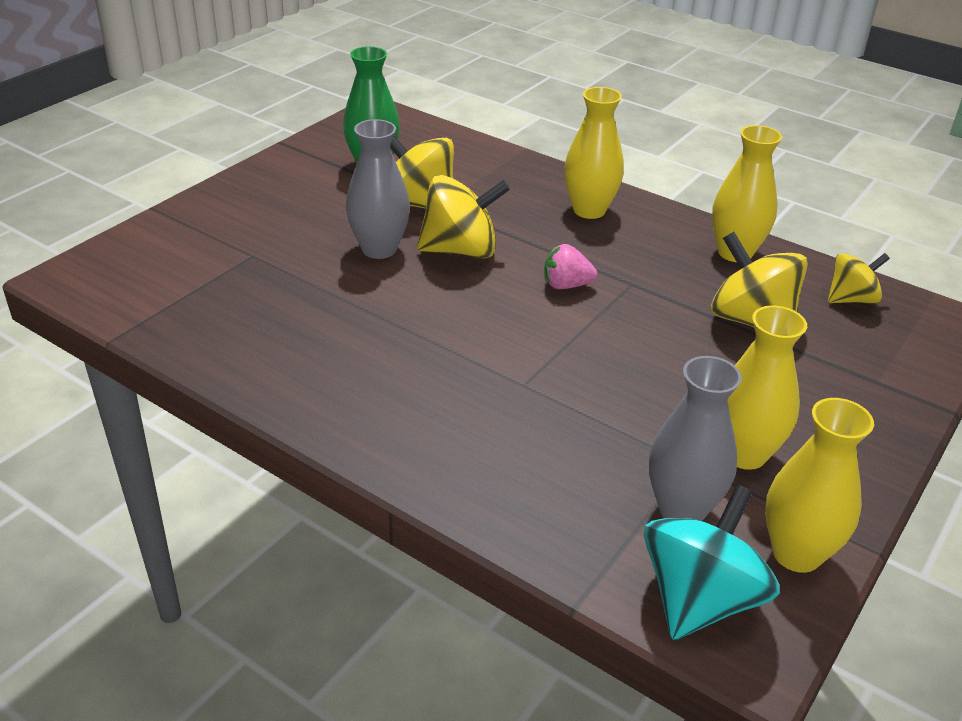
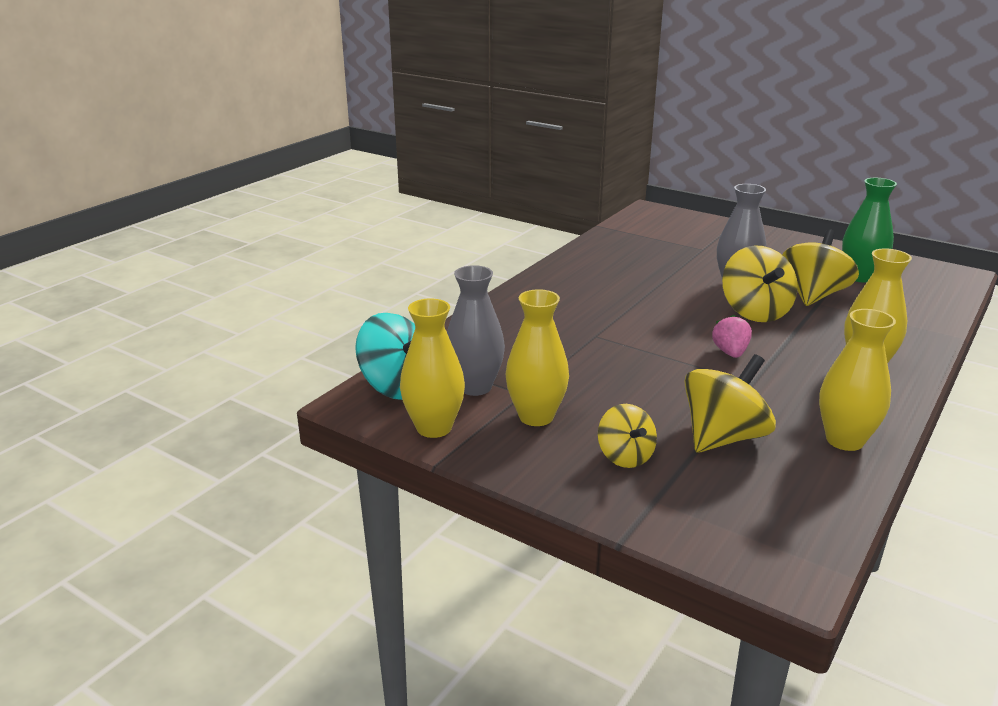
camera: 90 degrees right, 10 degrees down
(851, 299) = (797, 505): yellow spinning top -> yellow spinning top (625, 456)

